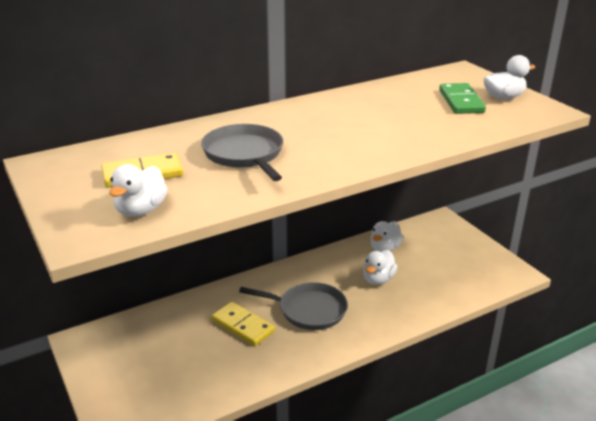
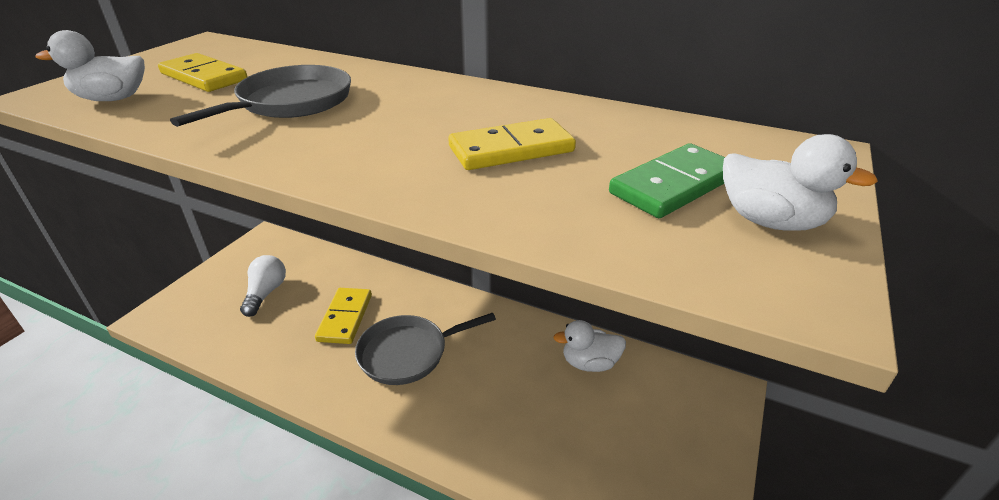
camera: 55 degrees right, 5 degrees up
(164, 358) = (266, 293): none -> white light bulb
(309, 310) = (407, 353): grey pan -> grey pan turned 90 degrees clockwise
(378, 279) = (518, 386): white duck -> none
(390, 118) = (511, 149): none -> yellow domino

